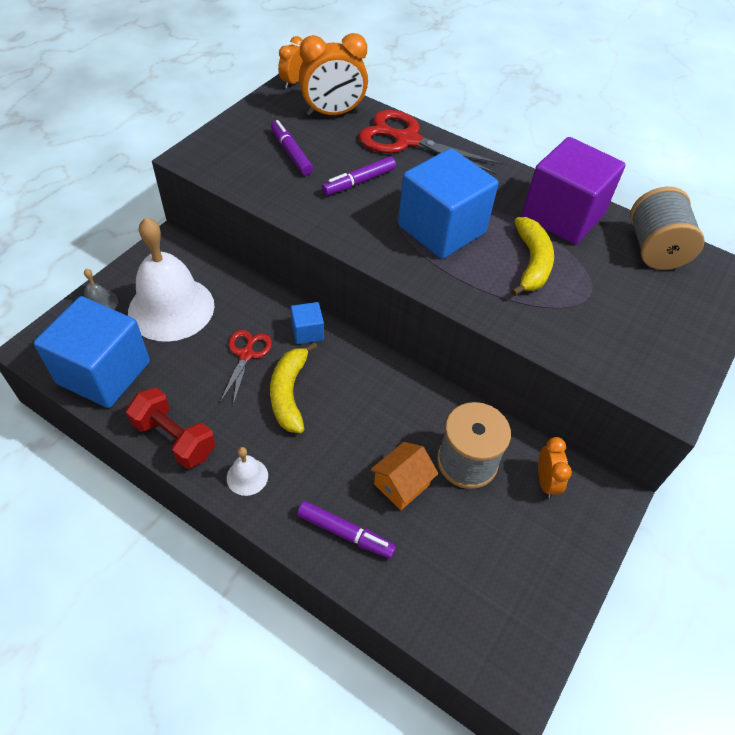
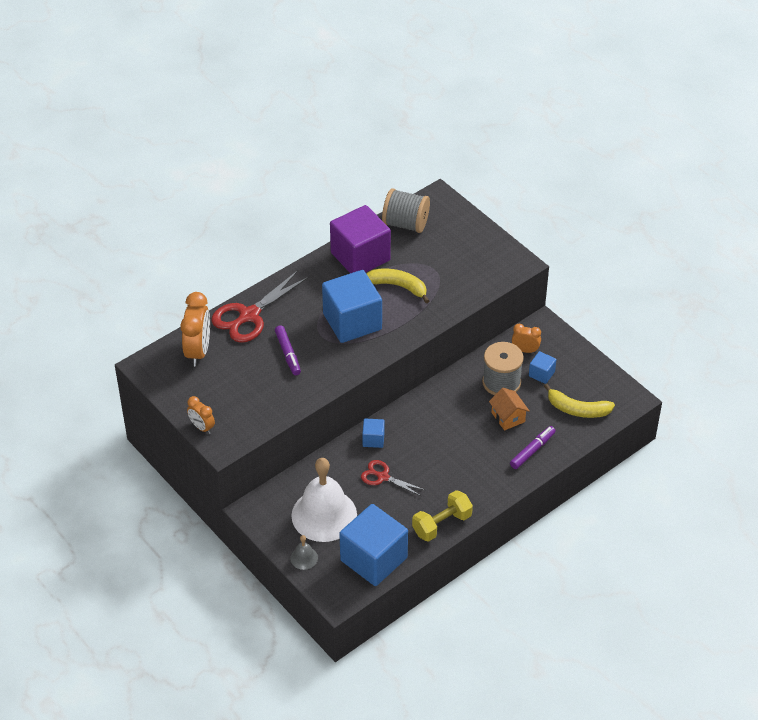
camera: 70 degrees left, 5 degrees down
(175, 438) = (441, 524): red dumbbell -> yellow dumbbell
(247, 476) = (481, 491): white bell -> none
(289, 393) = (424, 459): yellow banana -> yellow banana (577, 409)
(291, 153) = (240, 386): purple marker -> none
(292, 82) = (144, 368): orange clock -> orange clock (202, 427)
(508, 515) = (541, 374): none -> blue cube

